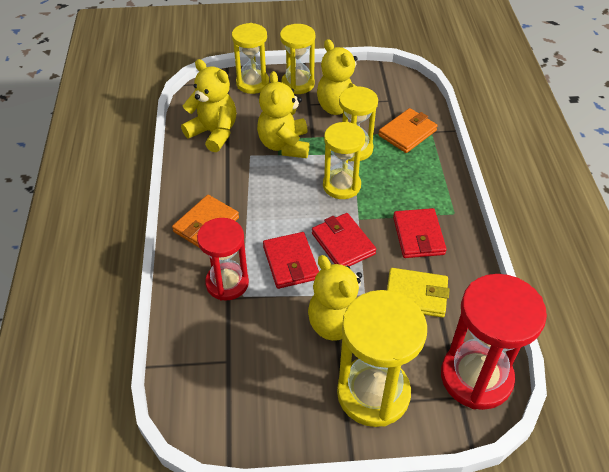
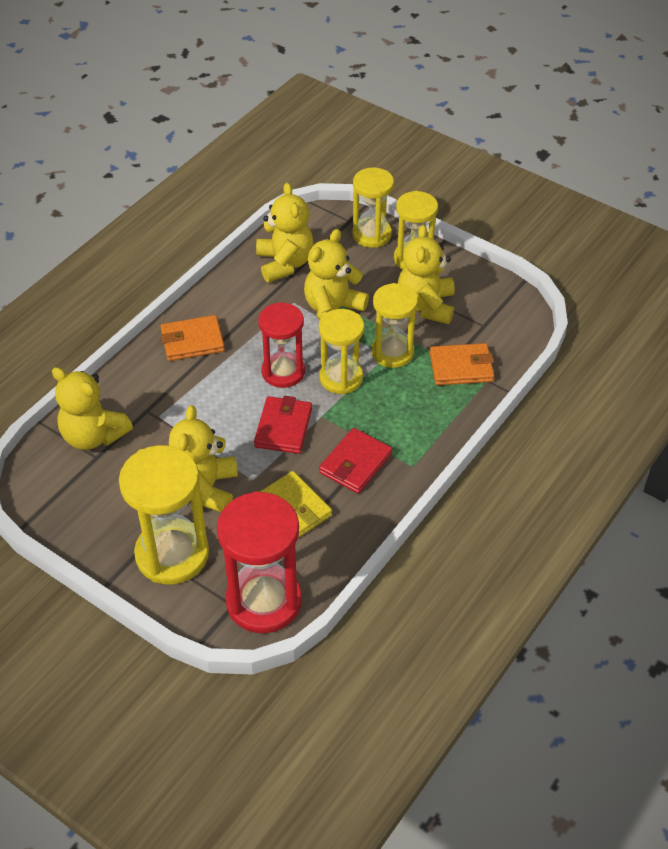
camera: 40 degrees right, 0 degrees up
(207, 346) = (93, 436): none -> yellow teddy bear
(227, 283) = (158, 398): red hourglass -> red hourglass (283, 372)
(290, 262) = (223, 415): red wallet -> none

